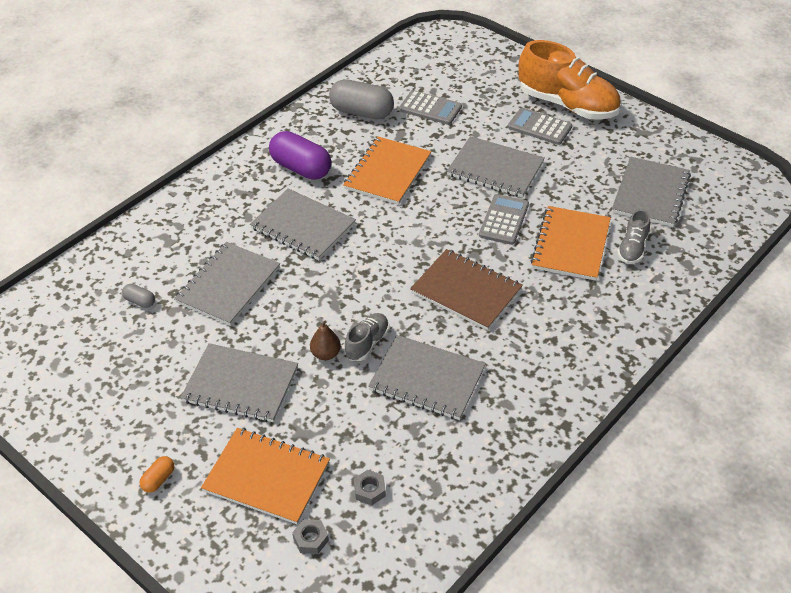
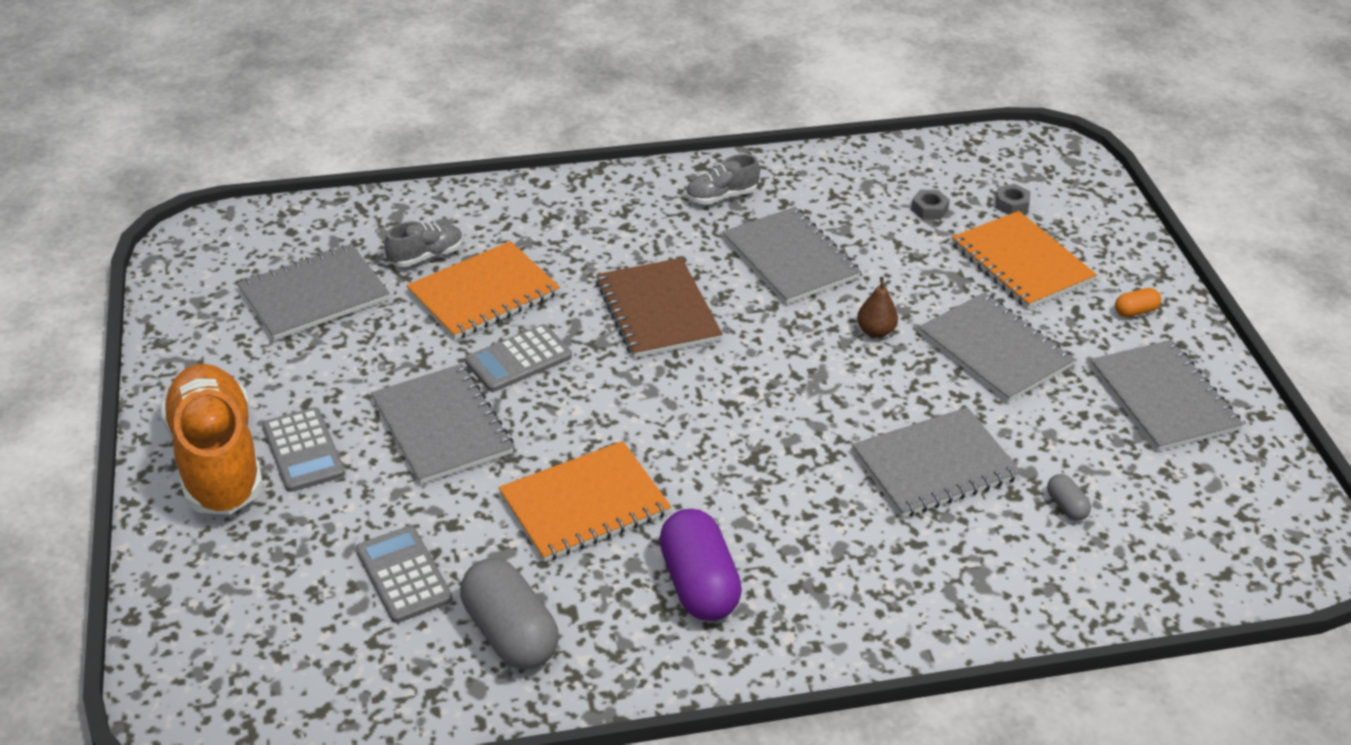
camera: 145 degrees left, 5 degrees down
(303, 226) = (774, 491): grey notebook -> grey notebook (1163, 398)
(367, 343) = (820, 318): grey shoe -> grey shoe (721, 196)

